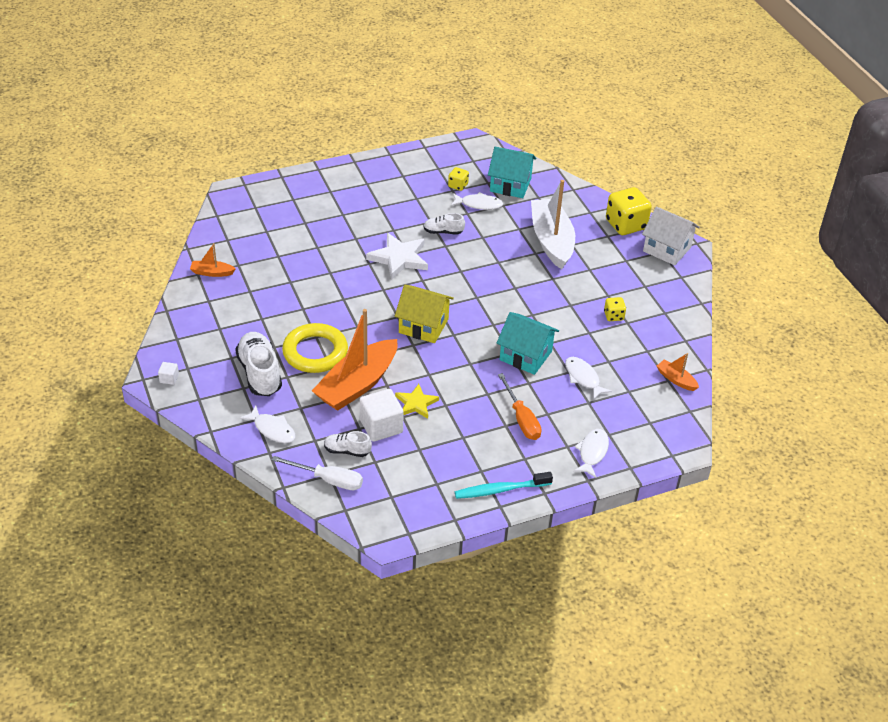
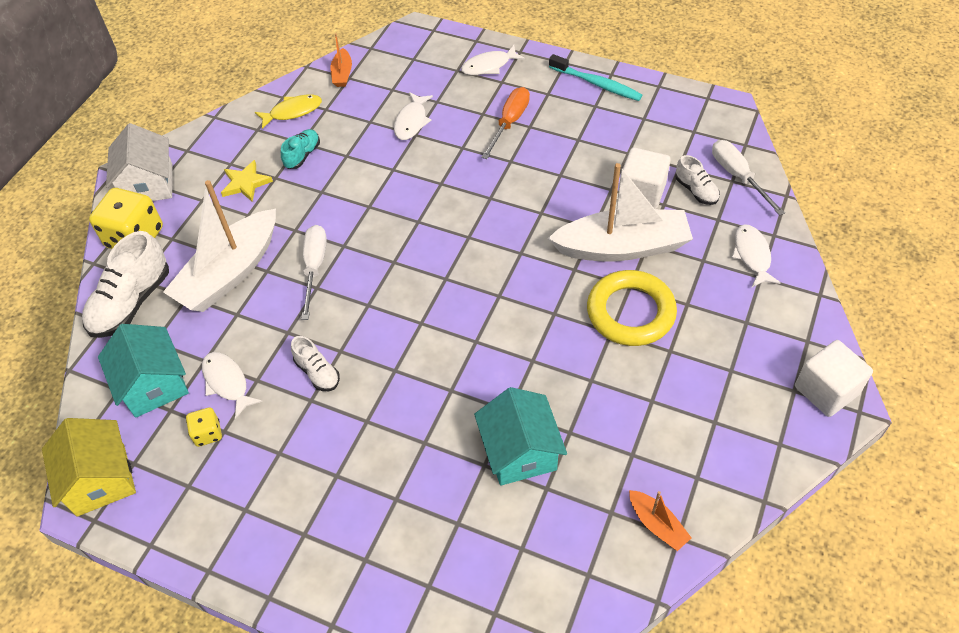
camera: 130 degrees left, 10 degrees up
(169, 378) = (826, 390): white cube -> white cube, size x2.12
(260, 373) = (714, 327): white shoe -> white shoe (131, 303)
(357, 384) = (622, 247): orange boat -> white boat
(399, 258) = (410, 371): white star -> none
(416, 403) = (585, 193): yellow star -> yellow star (245, 183)
(423, 326) = (486, 266): yellow house -> yellow house (101, 480)
(513, 269) = (314, 267): none -> white screwdriver
(525, 355) = (431, 172): turquoise house -> turquoise house (520, 452)
(613, 316) = (302, 155): yellow dice -> turquoise shoe
(663, 336) = (293, 112): none -> yellow fish

